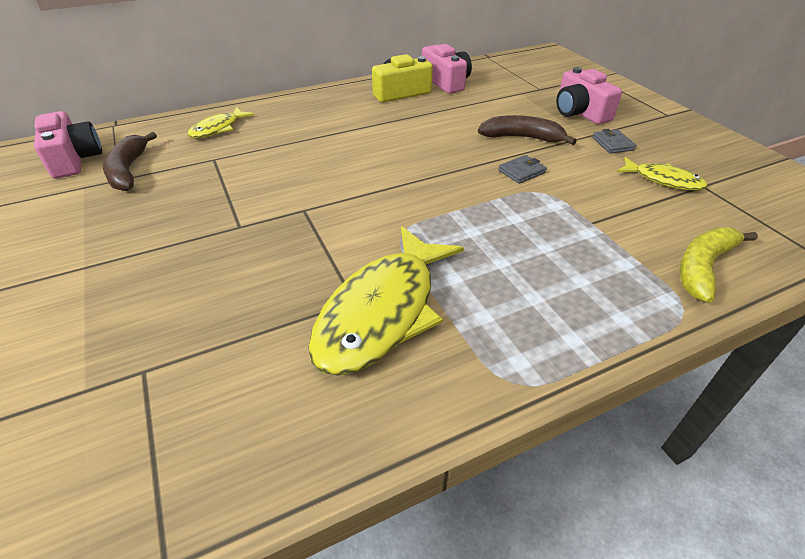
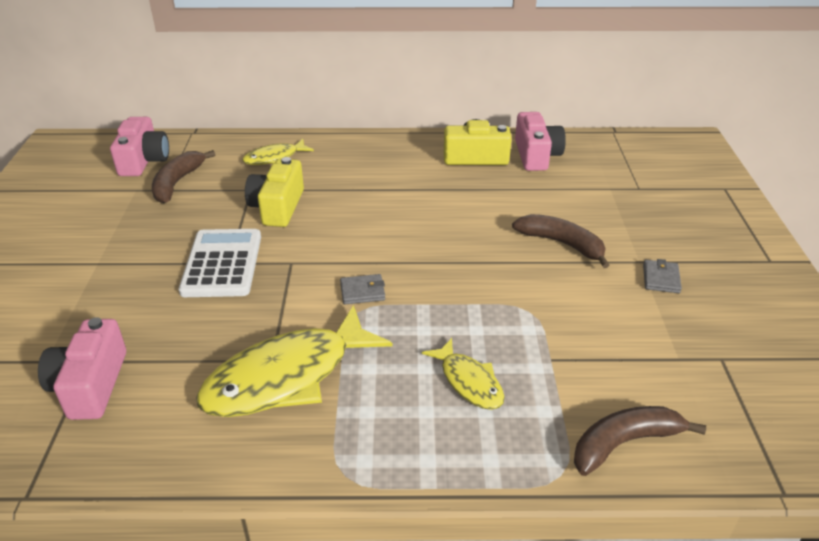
camera: 25 degrees right, 5 degrees down
(233, 229) = (222, 264): none -> white calculator
(253, 167) = (277, 207): none -> yellow camera
(521, 171) = (527, 282): grey wallet -> grey wallet (362, 292)
(580, 112) = (659, 230): pink camera -> pink camera (90, 385)
(663, 180) = (678, 338): yellow fish -> yellow fish (469, 382)
(703, 267) = (624, 443): yellow banana -> brown banana

